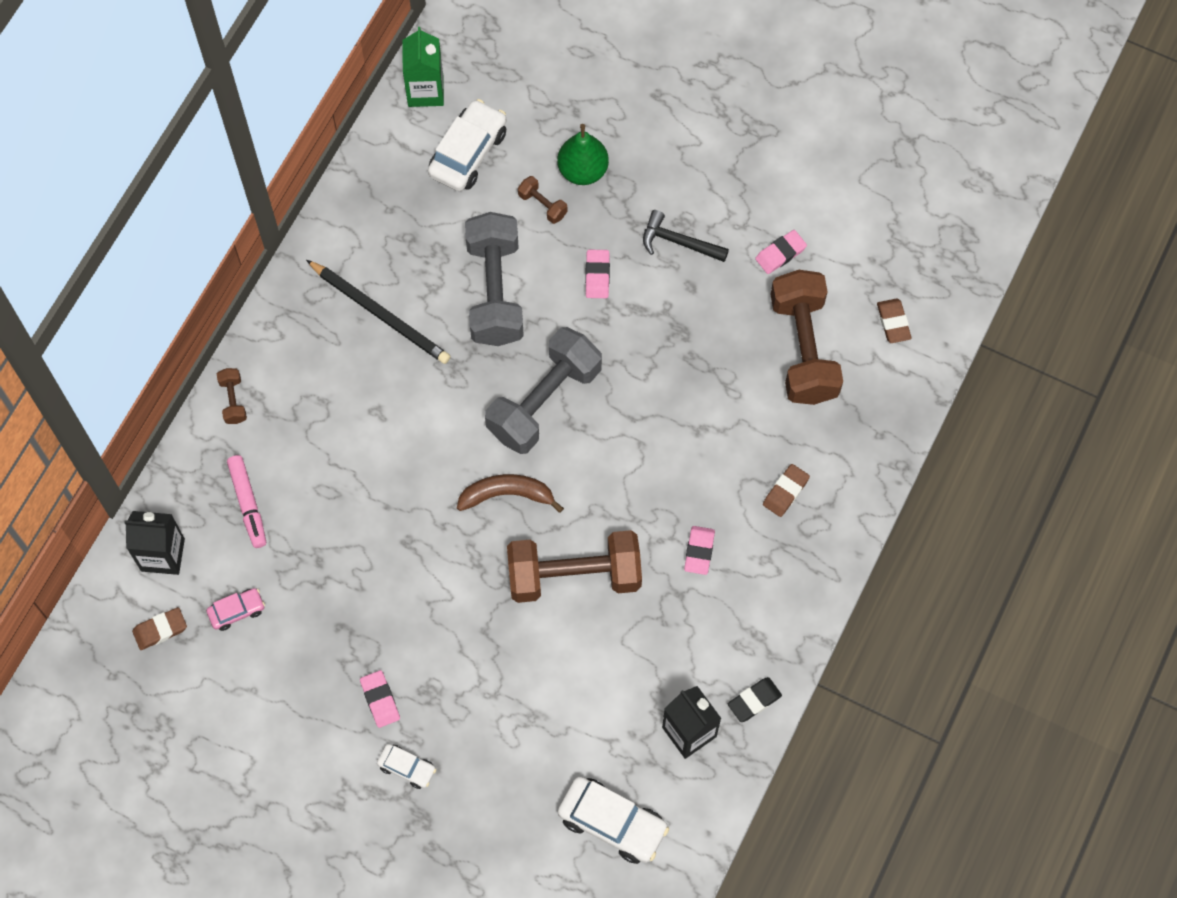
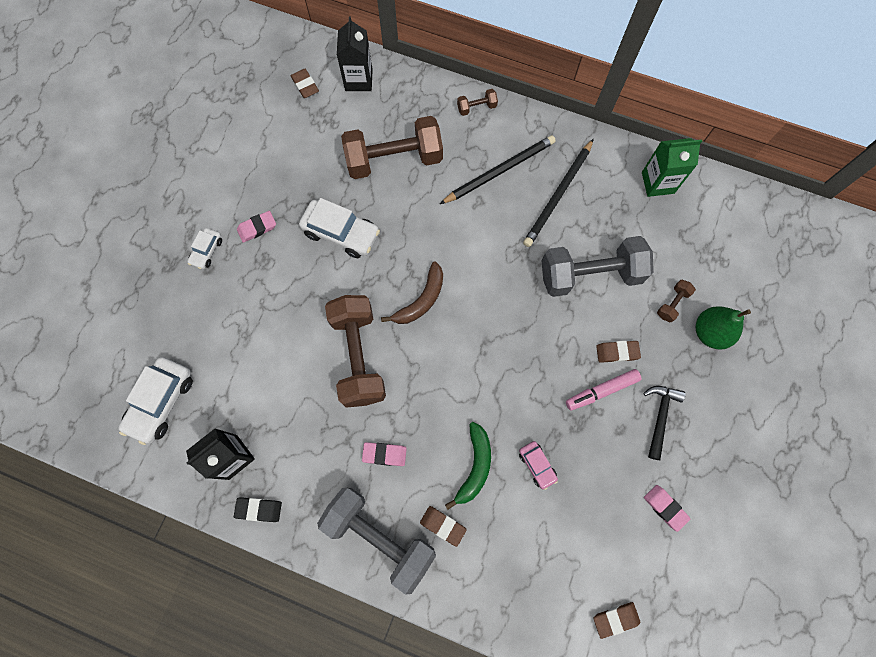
camera: 85 degrees right, 5 degrees up
(237, 611) = (320, 129): pink car -> pink car (537, 465)
(248, 504) = (399, 126): pink marker -> pink marker (601, 391)
(335, 381) = (499, 171): none -> black pencil
(425, 91) = (754, 206): green carton -> green carton (657, 183)
(468, 153) = (706, 243): white car -> white car (341, 233)
(507, 495) = (421, 300): brown banana -> brown banana turned 45 degrees clockwise
(544, 401) = (501, 320): grey dumbbell -> grey dumbbell (379, 537)
(597, 276) = (617, 352): pink eraser -> brown eraser
(721, 450) = (474, 466): none -> green banana
(754, 701) = (259, 509): black eraser -> black eraser turned 45 degrees counterclockwise
(803, 349) = (577, 534): brown dumbbell -> brown dumbbell (394, 160)

